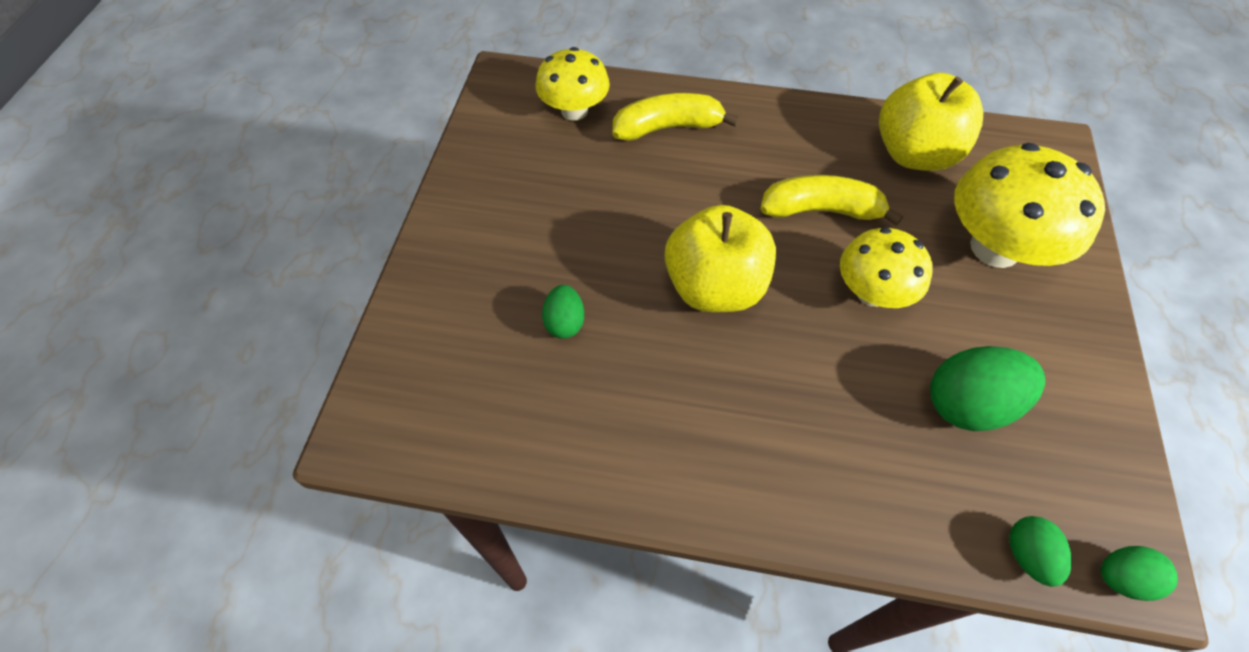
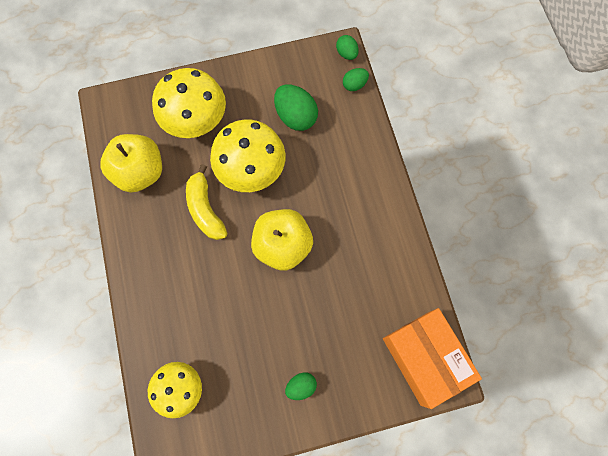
camera: 115 degrees left, 15 degrees up
(417, 412) = (424, 358): none -> orange box
(564, 322) = (340, 311): green egg -> green egg (301, 386)
(667, 127) = (173, 320): yellow banana -> none
(872, 293) = (251, 170): yellow mushroom -> yellow mushroom, size x1.55

